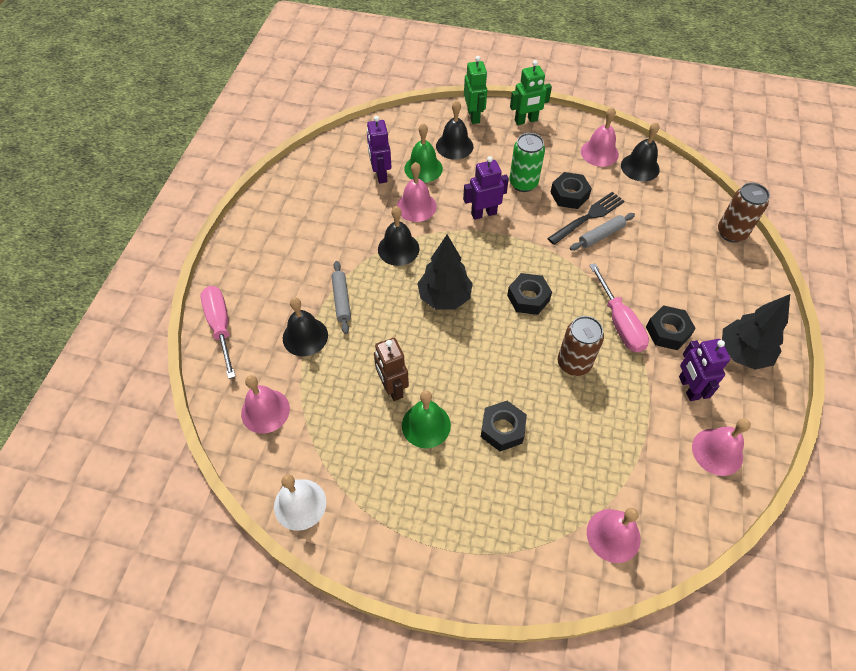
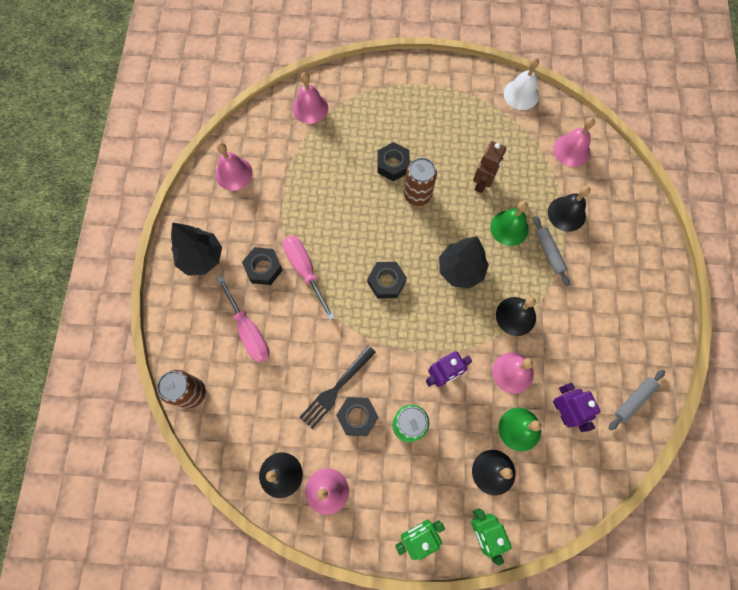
camera: 170 degrees right, 15 degrees up
(221, 327) = (639, 210): pink screwdriver -> pink screwdriver (248, 330)
(392, 388) = (482, 182): brown robot -> brown robot turned 60 degrees clockwise
(426, 425) = (450, 158): green bell -> green bell (509, 228)
(574, 363) = (342, 226): brown can -> brown can (417, 195)
(601, 235) = (322, 366): grey rolling pin -> grey rolling pin (633, 400)
(688, 388) = (250, 220): purple robot -> none

